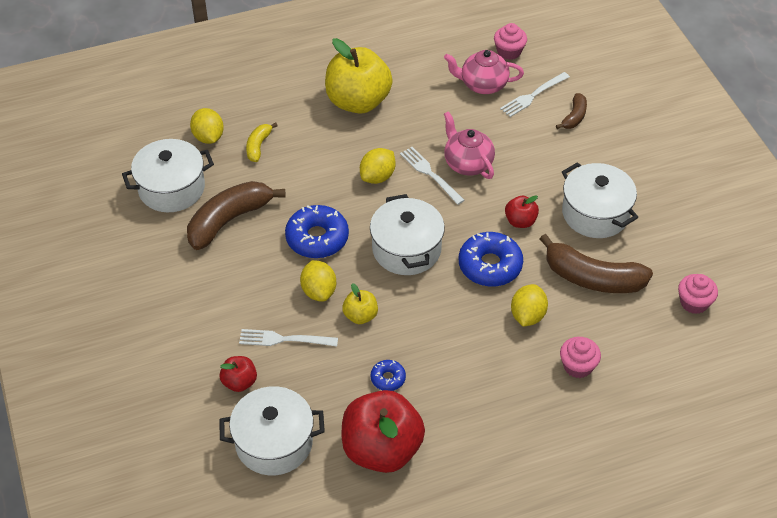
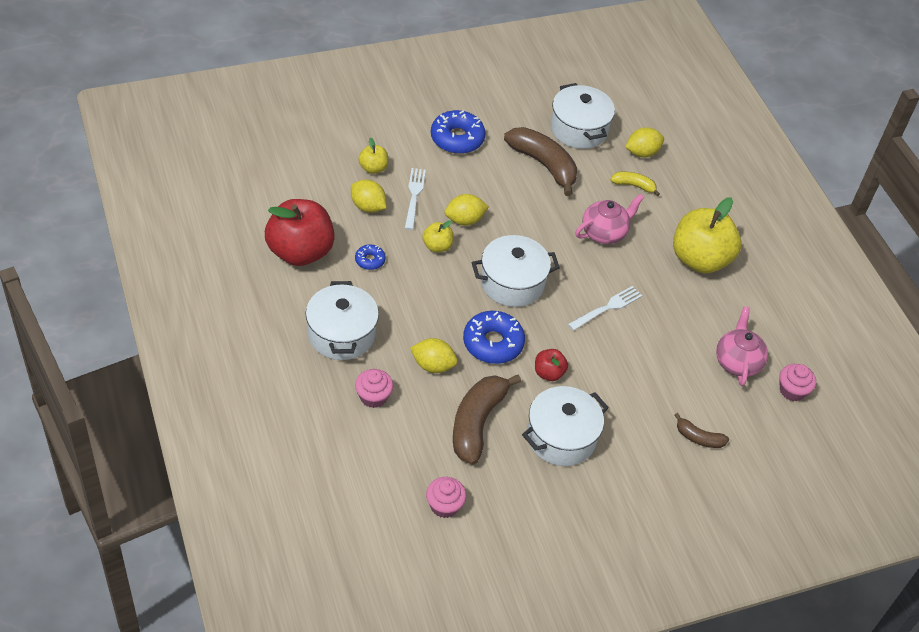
camera: 85 degrees right, 0 degrees up
(239, 382) = (373, 168): red apple -> yellow apple
(274, 443) = (314, 187): white pot -> white pot (341, 334)
(317, 238) = (524, 221): blue donut -> blue donut (457, 138)
(377, 177) = (601, 268): yellow lemon -> yellow lemon (368, 207)
(467, 163) = (623, 338): pink teapot -> pink teapot (604, 233)
(533, 95) = (726, 404): white fork -> none

